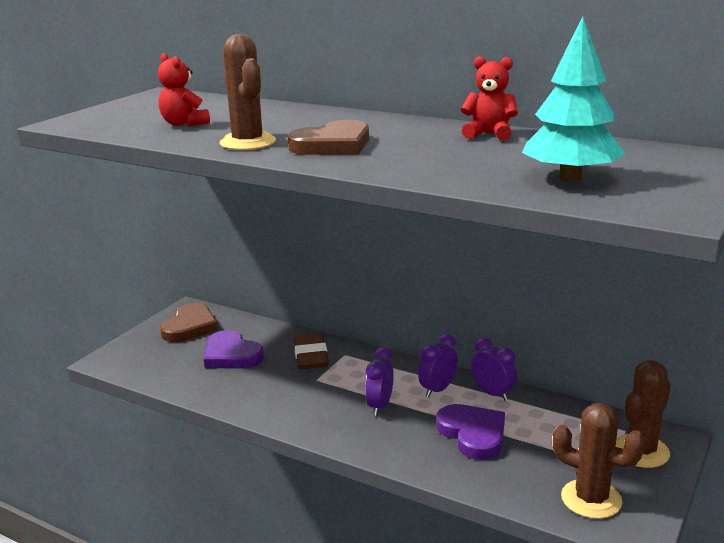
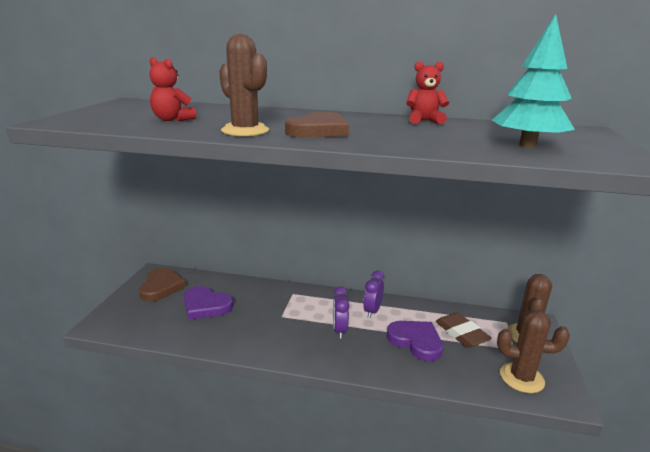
camera: 20 degrees left, 0 degrees up
(311, 356) = (268, 298): brown eraser -> brown eraser (461, 333)
(493, 394) = (410, 308): purple clock -> none

